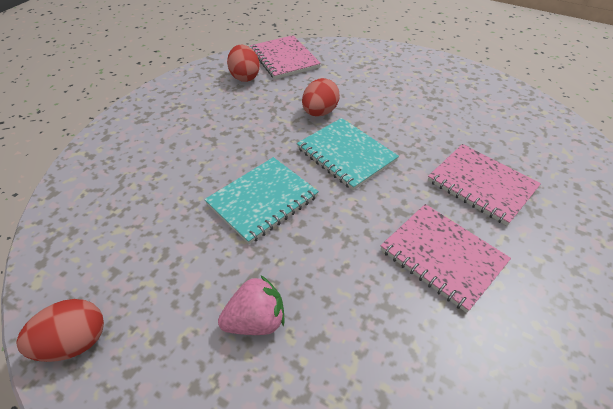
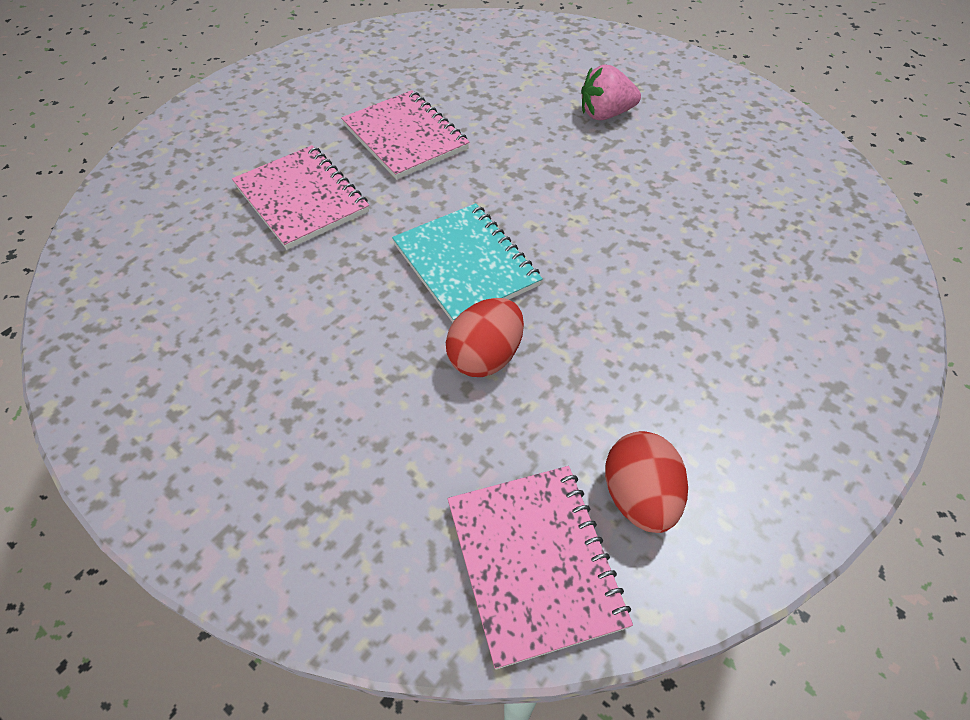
camera: 170 degrees left, 5 degrees up
(75, 342) = (768, 119): red egg -> none
(262, 200) = (598, 215): turquoise notebook -> none

